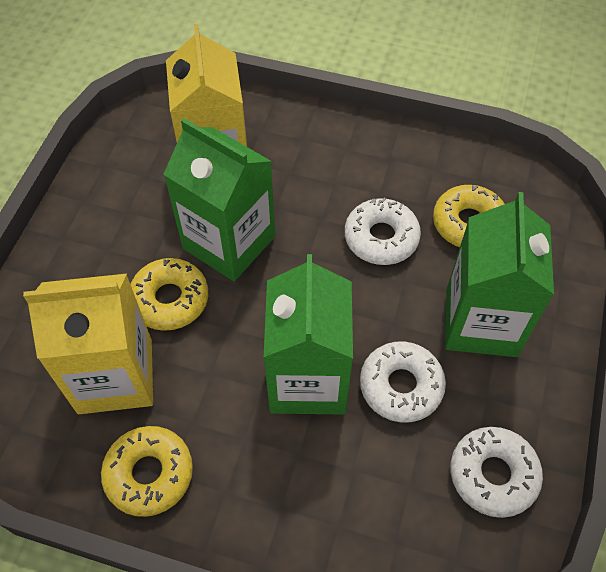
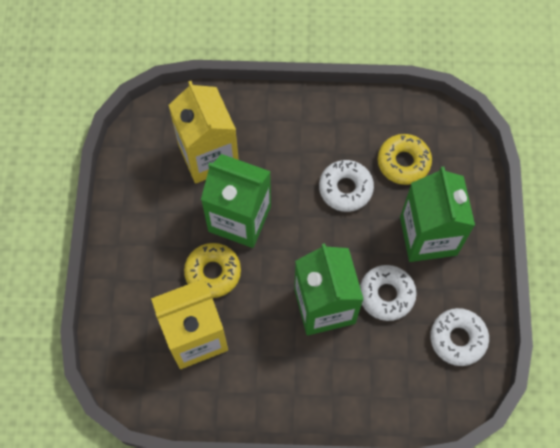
camera: 15 degrees left, 10 degrees up
(149, 474) = (242, 395): yellow donut -> none

